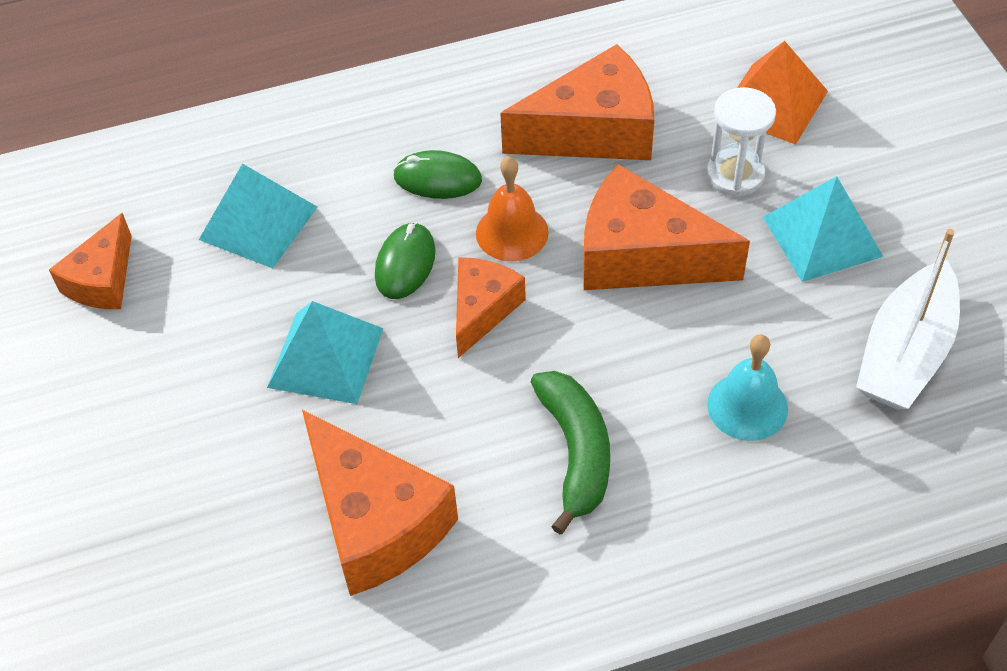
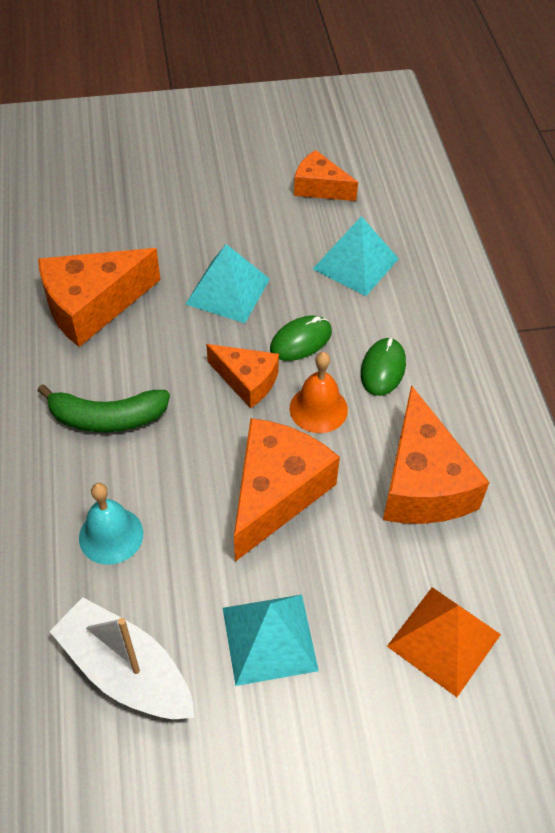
camera: 95 degrees right, 0 degrees up
(405, 264) = (301, 341): green mouse -> green mouse turned 60 degrees counterclockwise
(735, 175) = (355, 583): white hourglass -> none

